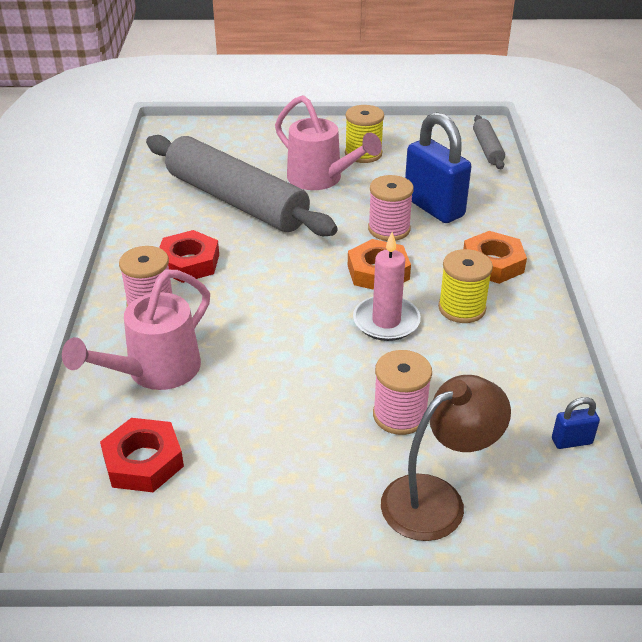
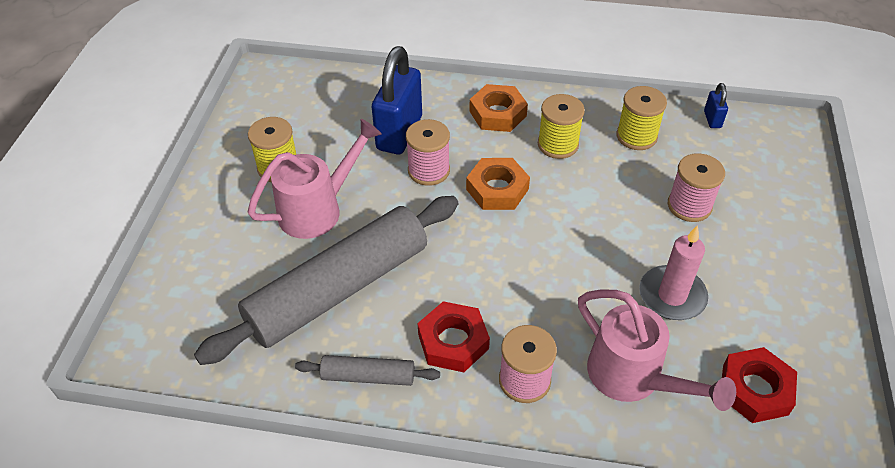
camera: 80 degrees left, 10 degrees up
(386, 321) = (571, 195): pink candle -> pink candle (672, 296)
(434, 207) = (399, 133): blue padlock -> blue padlock turned 45 degrees counterclockwise
(437, 499) = (775, 200): brown lamp -> none
(487, 149) = (306, 77): grey rolling pin -> grey rolling pin (368, 376)
(504, 370) = (636, 136): none -> yellow spool

